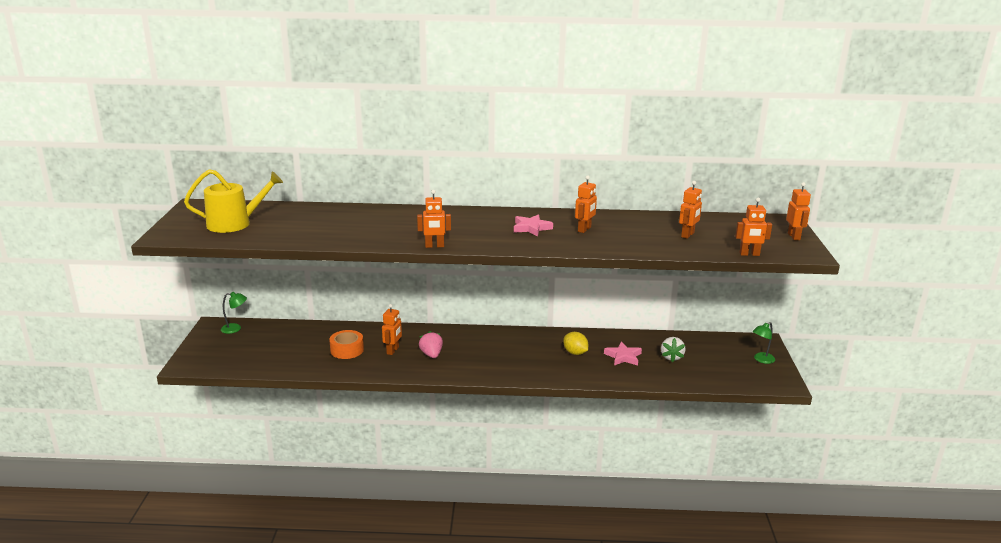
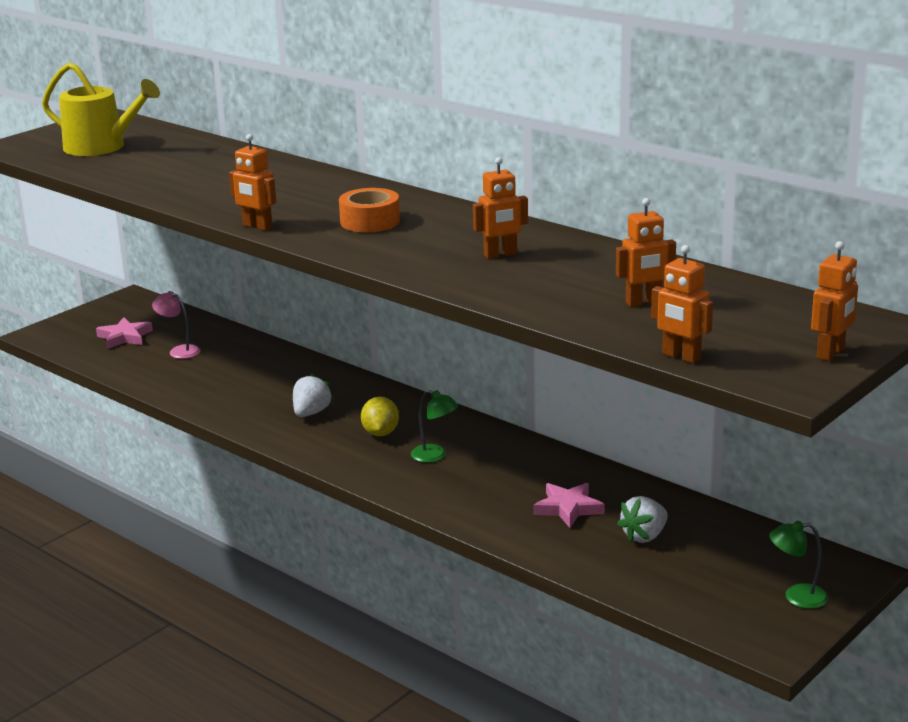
camera: 40 degrees right, 0 degrees up
(235, 328) = (145, 309): green lamp -> green lamp (435, 456)
(299, 346) = (179, 351): none -> pink lamp
(347, 350) = (223, 373): orange tape -> orange tape (370, 221)
(393, 350) = (273, 392): orange robot -> none
(431, 354) = (311, 413): pink strawberry -> white strawberry
(531, 228) = (429, 234): pink star -> pink star (124, 337)
(575, 353) = (505, 477): yellow lemon -> yellow lemon (380, 433)

